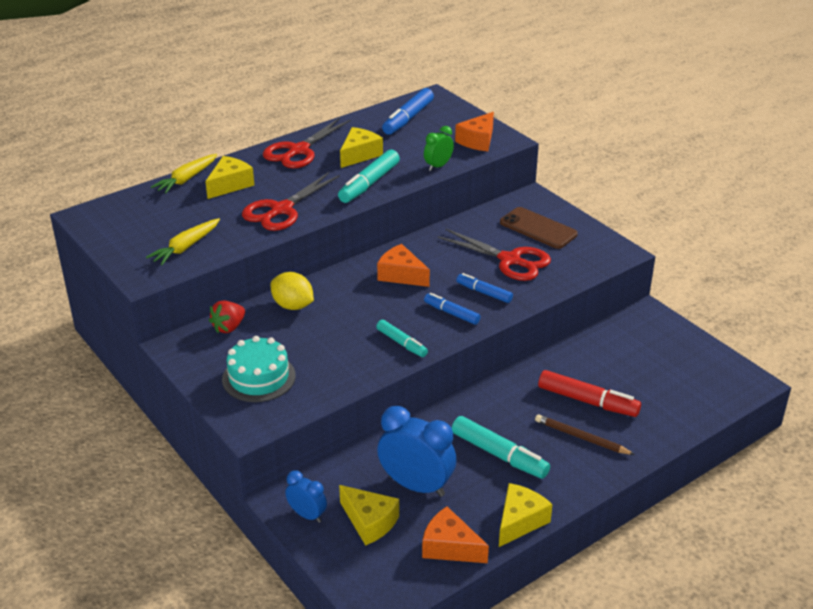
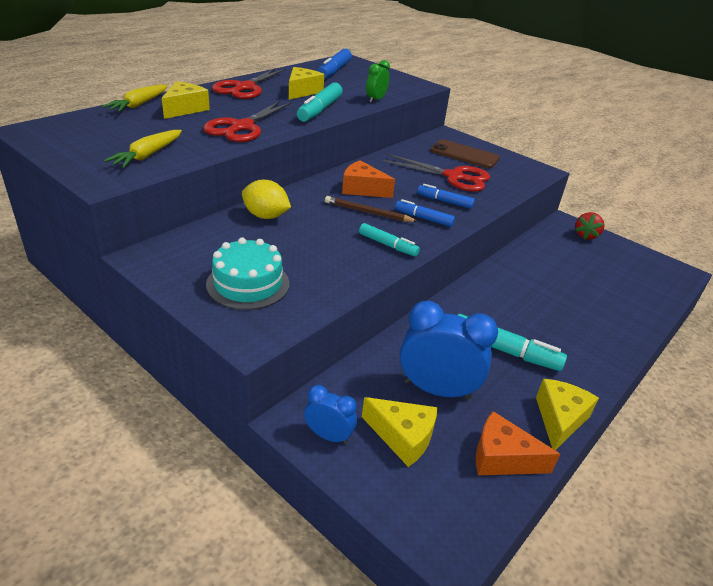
camera: 15 degrees left, 0 degrees up
(229, 327) = (202, 237): red strawberry -> red strawberry (585, 235)
(478, 141) = (400, 85): orange cheese -> none
(581, 437) = (571, 328): brown pencil -> brown pencil (368, 212)
(587, 401) = (558, 295): red marker -> none

